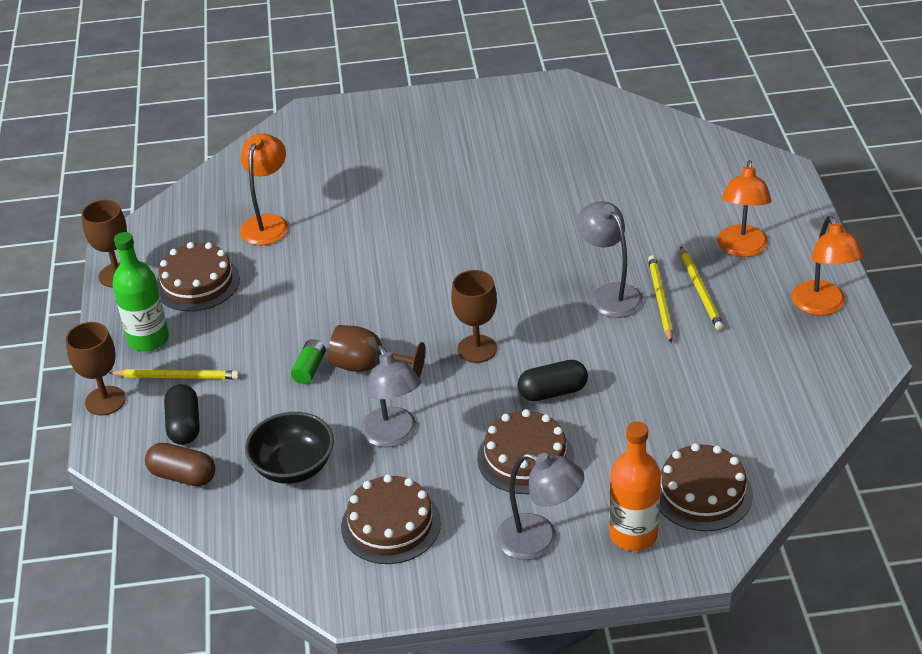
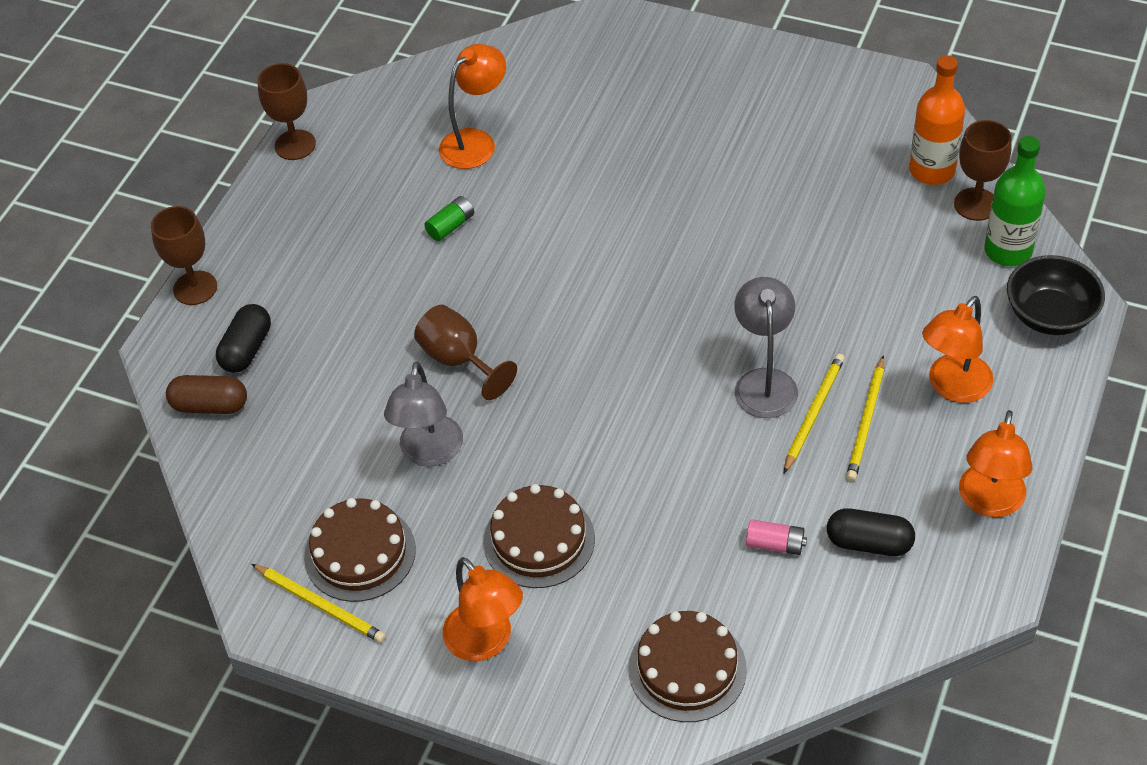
camera: 30 degrees right, 10 degrees up
(148, 339) = (276, 234): green bottle -> green bottle (1008, 251)
(177, 377) = (275, 290): yellow pencil -> yellow pencil (320, 605)
(182, 476) = (210, 405): brown capsule -> brown capsule turned 45 degrees counterclockwise
(197, 283) = (363, 186): brown cake -> none
(293, 467) = (314, 444): black bowl -> black bowl (1050, 315)
(309, 369) = (402, 337): green battery -> green battery (451, 226)
(477, 349) = (580, 388): brown goblet -> brown goblet (976, 204)
(539, 541) = (486, 642): grey lamp -> orange lamp
(552, 392) = (620, 475): black capsule -> black capsule (869, 543)
(633, 534) = (582, 682): orange bottle -> orange bottle (932, 170)
(700, 389) = (775, 544): none -> pink battery

